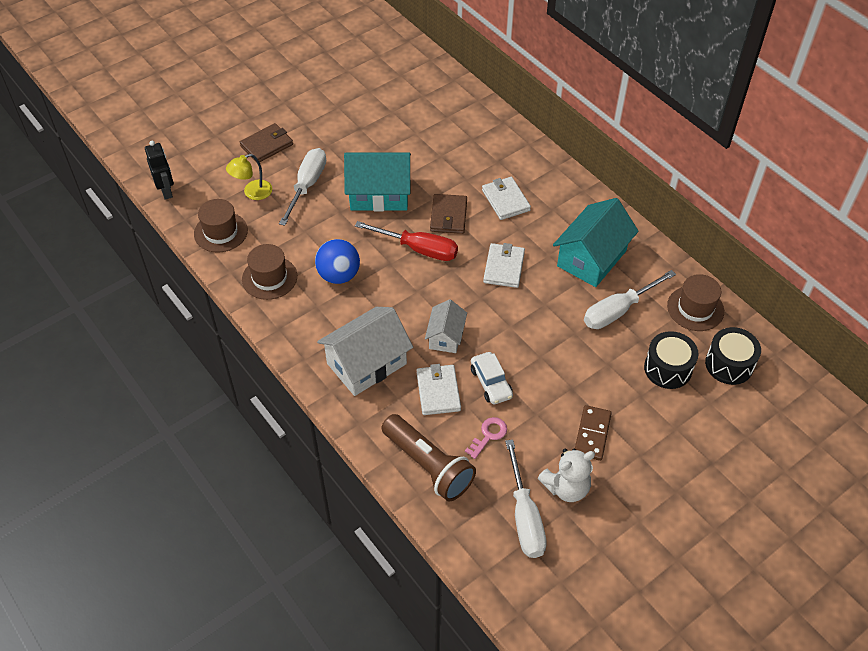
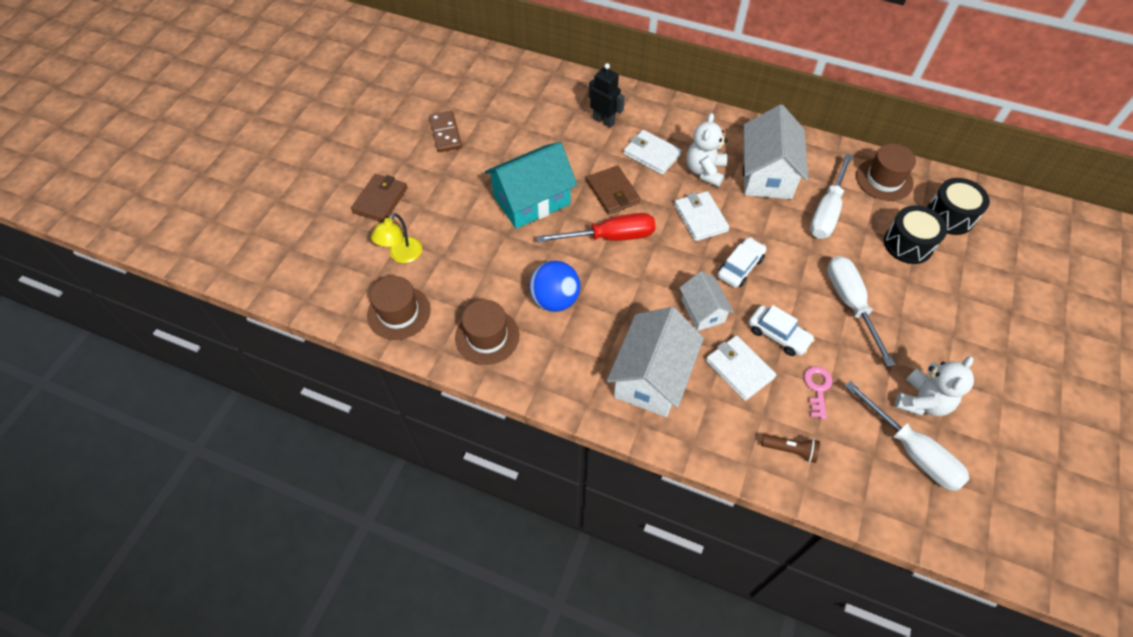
camera: 30 degrees left, 5 degrees up
(166, 191) = (306, 296): black robot -> black robot (604, 121)
(307, 185) = (453, 223): white screwdriver -> white screwdriver (850, 304)
(428, 466) = (790, 450): brown flashlight -> brown flashlight, size x0.46
(504, 319) = (740, 267): none -> white car
(539, 232) = (704, 171): none -> white teddy bear
(591, 258) = (767, 174): turquoise house -> white house
(592, 434) = (900, 337): brown domino -> brown domino (446, 133)

